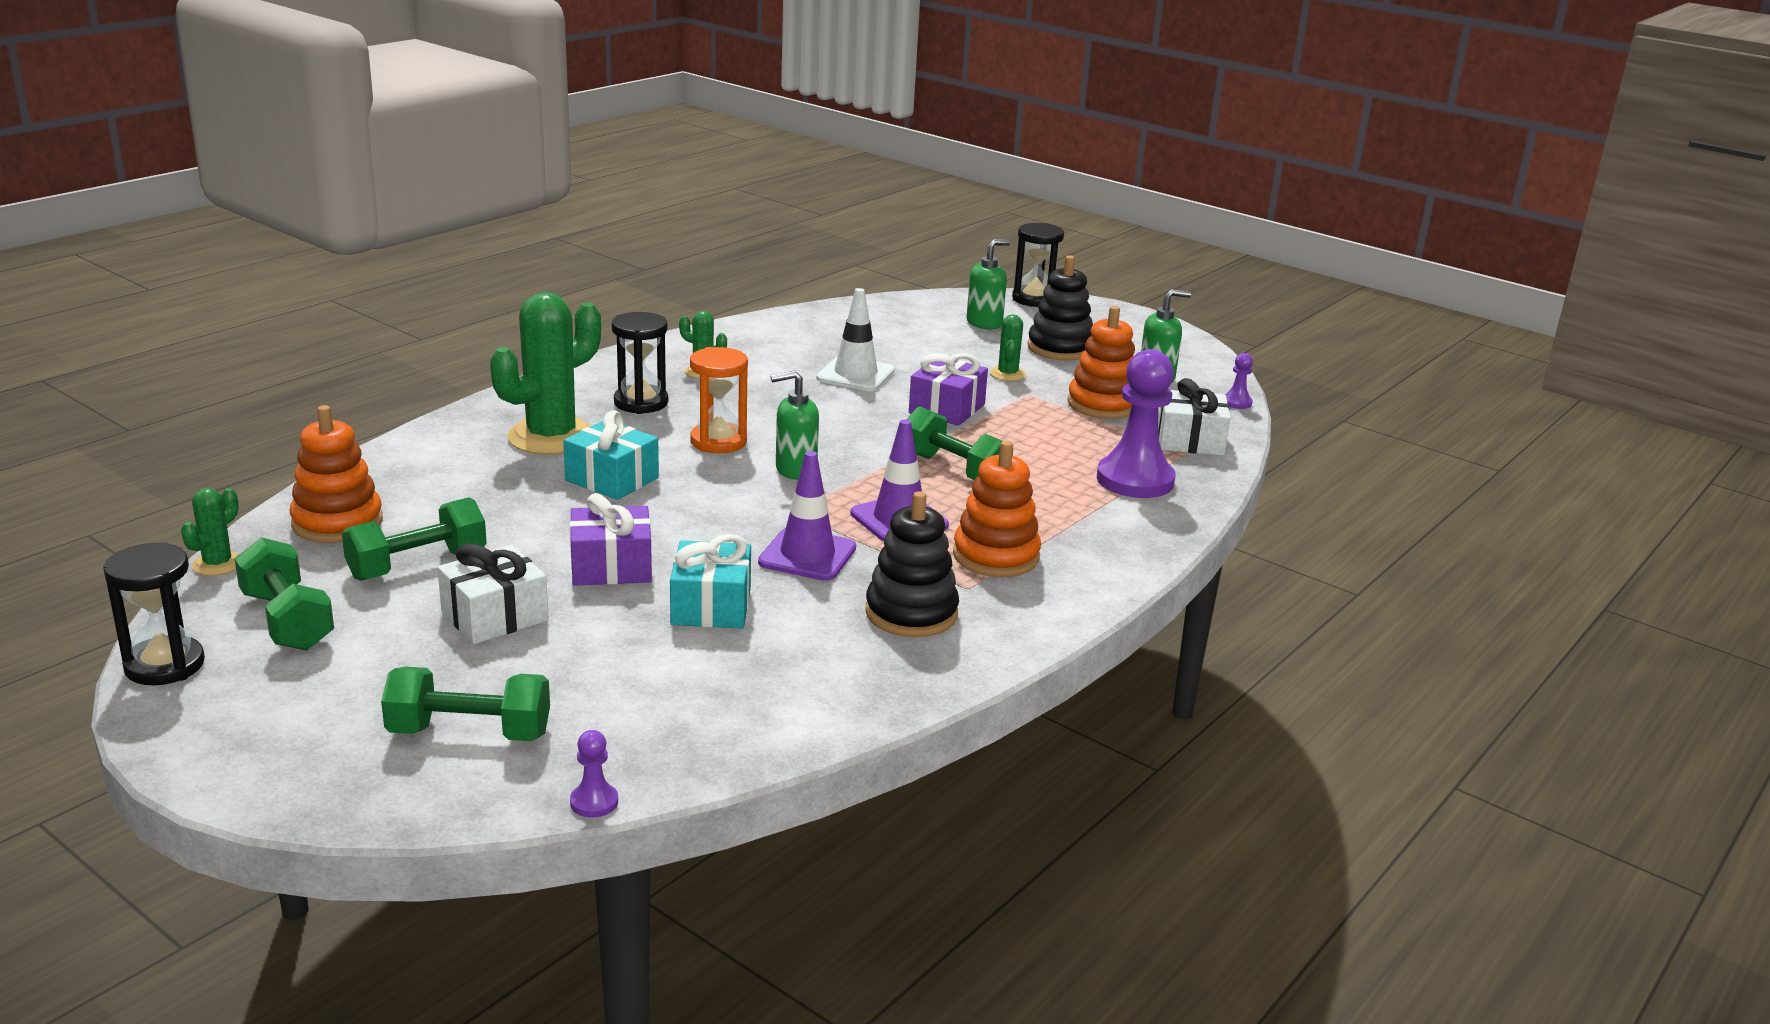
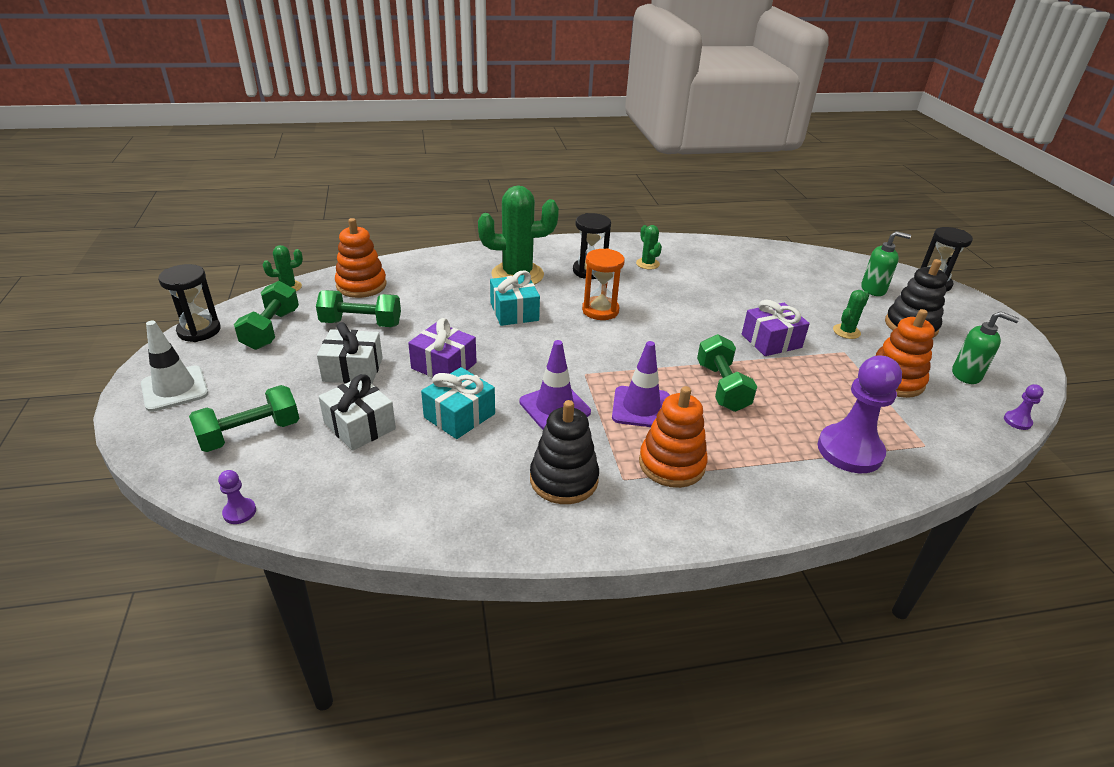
camera: 40 degrees right, 10 degrees up
(469, 733) = (250, 434): green dumbbell -> green dumbbell turned 75 degrees counterclockwise
(795, 470) = (621, 346): green soap dispenser -> none
(855, 375) = (738, 296): white traffic cone -> white traffic cone (175, 389)
(1190, 441) = (936, 437): white gift -> white gift (360, 426)

